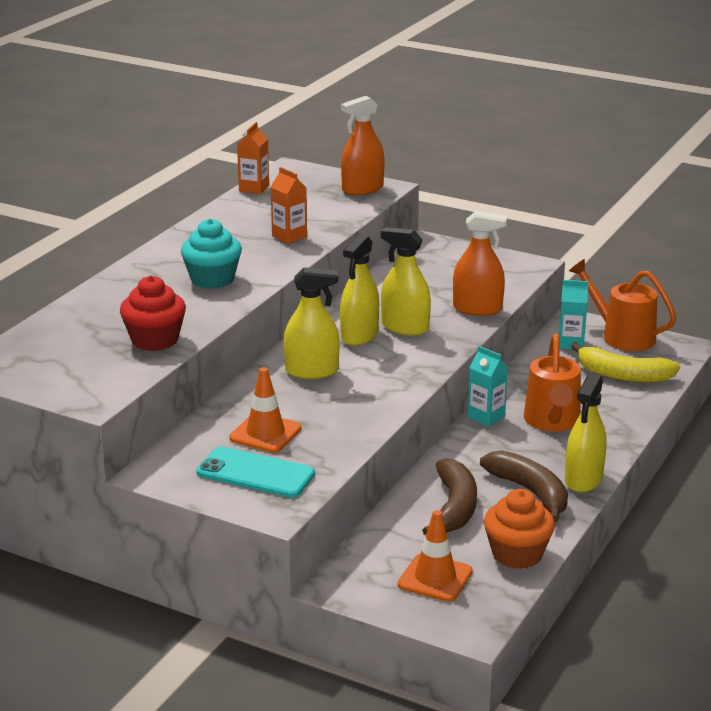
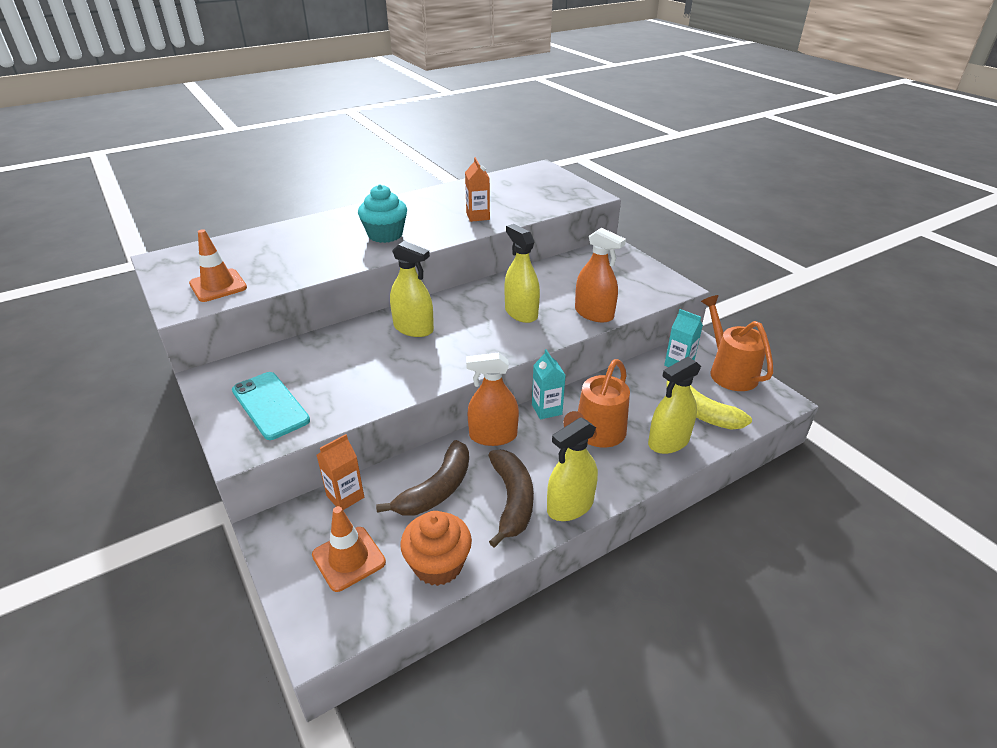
camera: 30 degrees right, 10 degrees up
(155, 340) = (286, 270): red cupcake -> none
(254, 188) = (498, 176): orange carton -> orange carton (345, 496)
(265, 433) = (320, 371): orange traffic cone -> orange traffic cone (218, 286)
(359, 335) = (480, 309): yellow spray bottle -> yellow spray bottle (668, 442)
(362, 189) = (573, 193): orange spray bottle -> orange spray bottle (493, 436)

